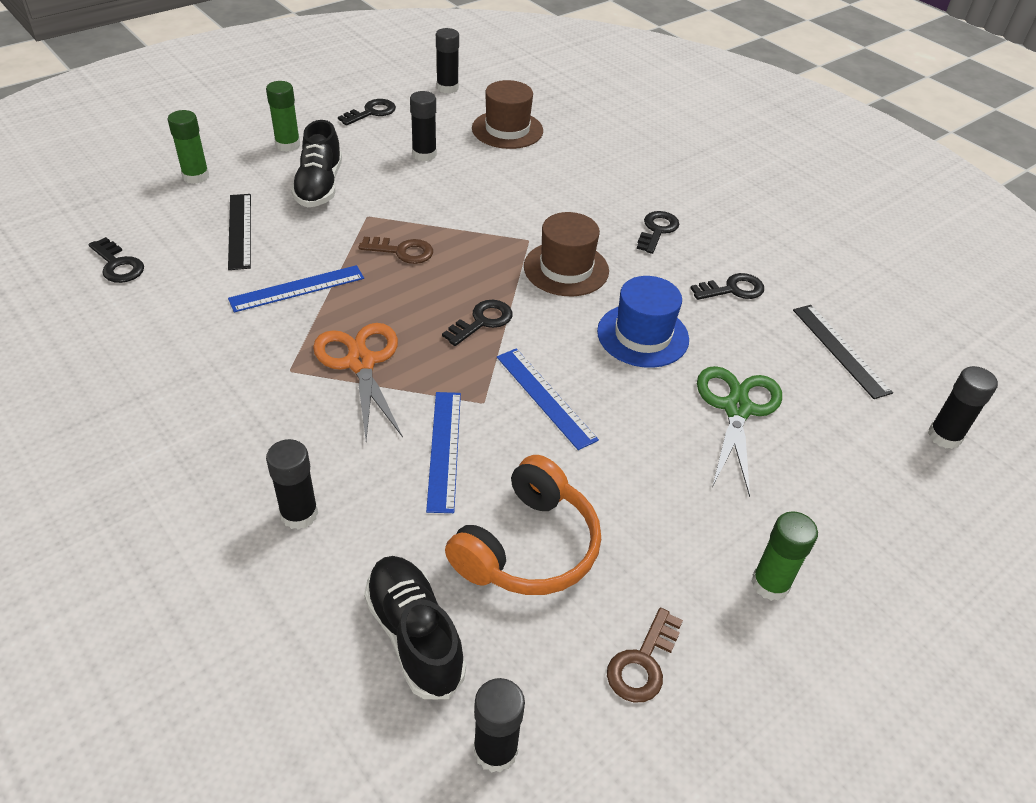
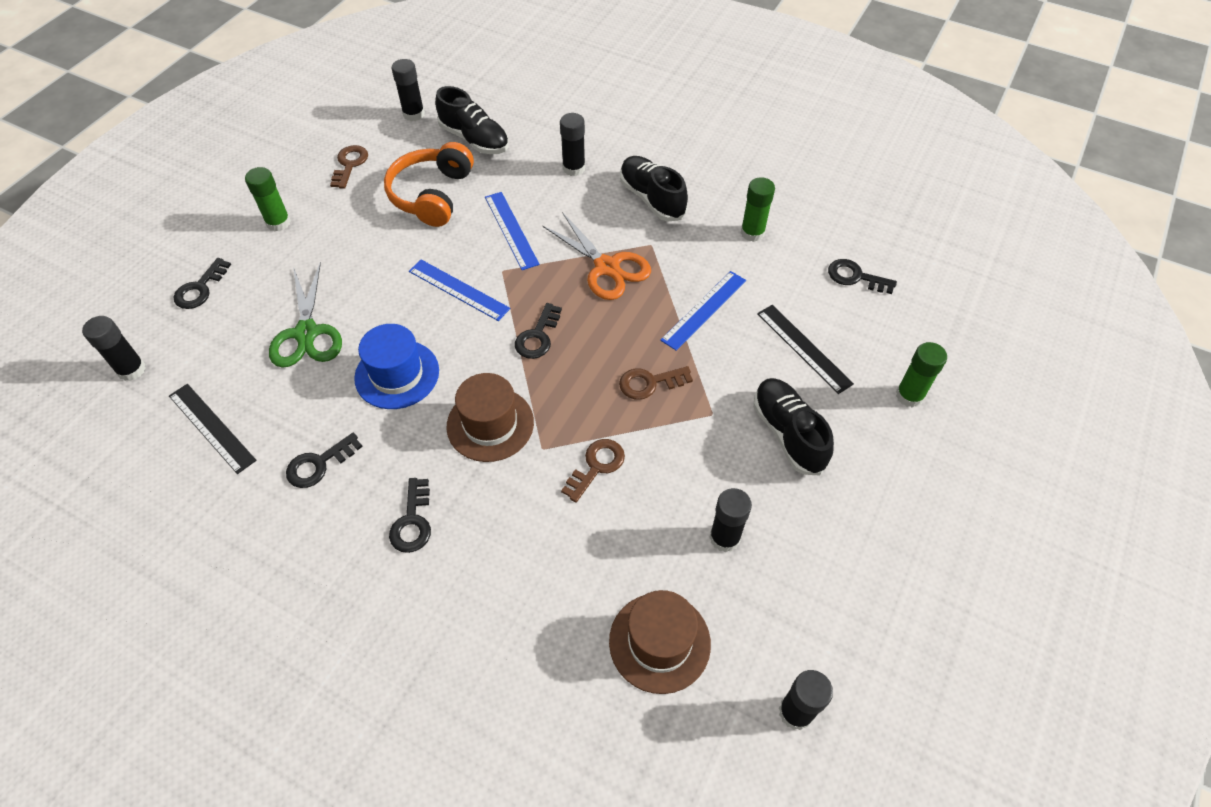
camera: 160 degrees right, 10 degrees up
(236, 426) = (652, 199): none -> black shoe
(288, 145) = (876, 484): green glue stick -> green glue stick (752, 233)
(371, 112) = (843, 594): black key -> black key (200, 288)
(490, 216) = (596, 466): none -> brown key

